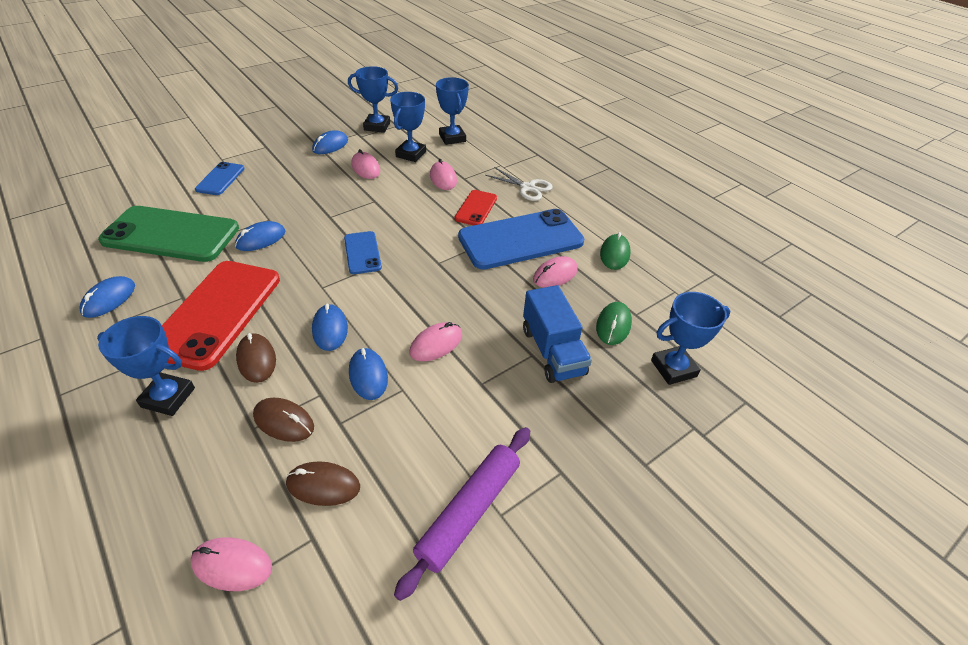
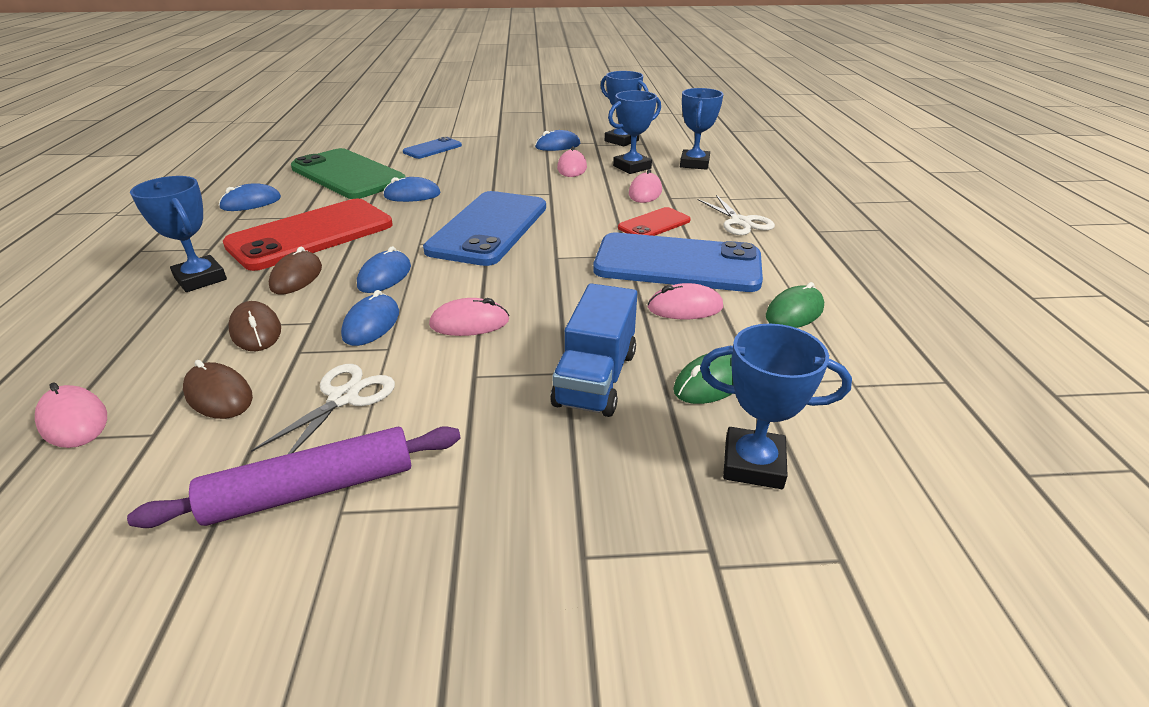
camera: 35 degrees right, 10 degrees down
(362, 253) = (489, 228): blue phone -> blue phone, size x2.02
(416, 441) = (343, 398): none -> white scissors

